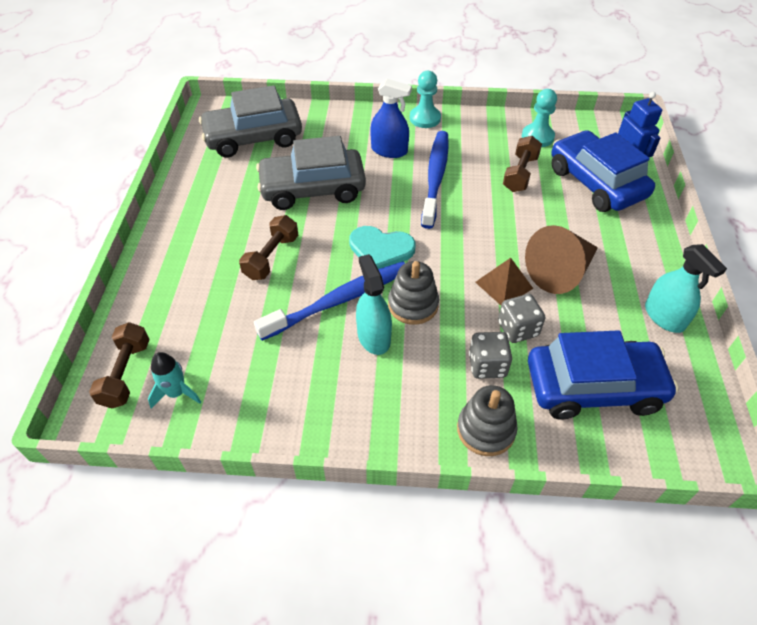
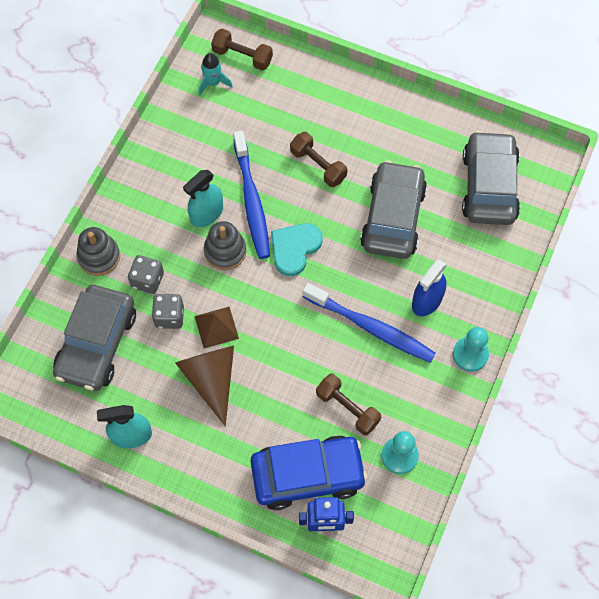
camera: 110 degrees right, 15 degrees up
(373, 337) = (206, 214): turquoise spray bottle -> turquoise spray bottle turned 135 degrees clockwise
(593, 387) = (97, 344): blue car -> grey car

